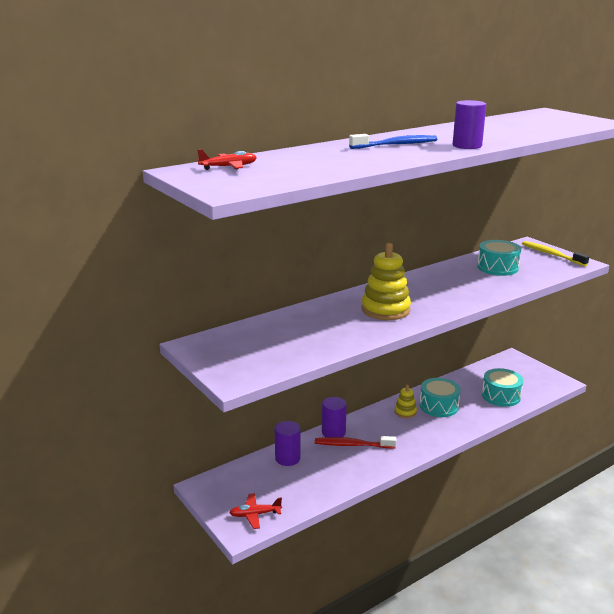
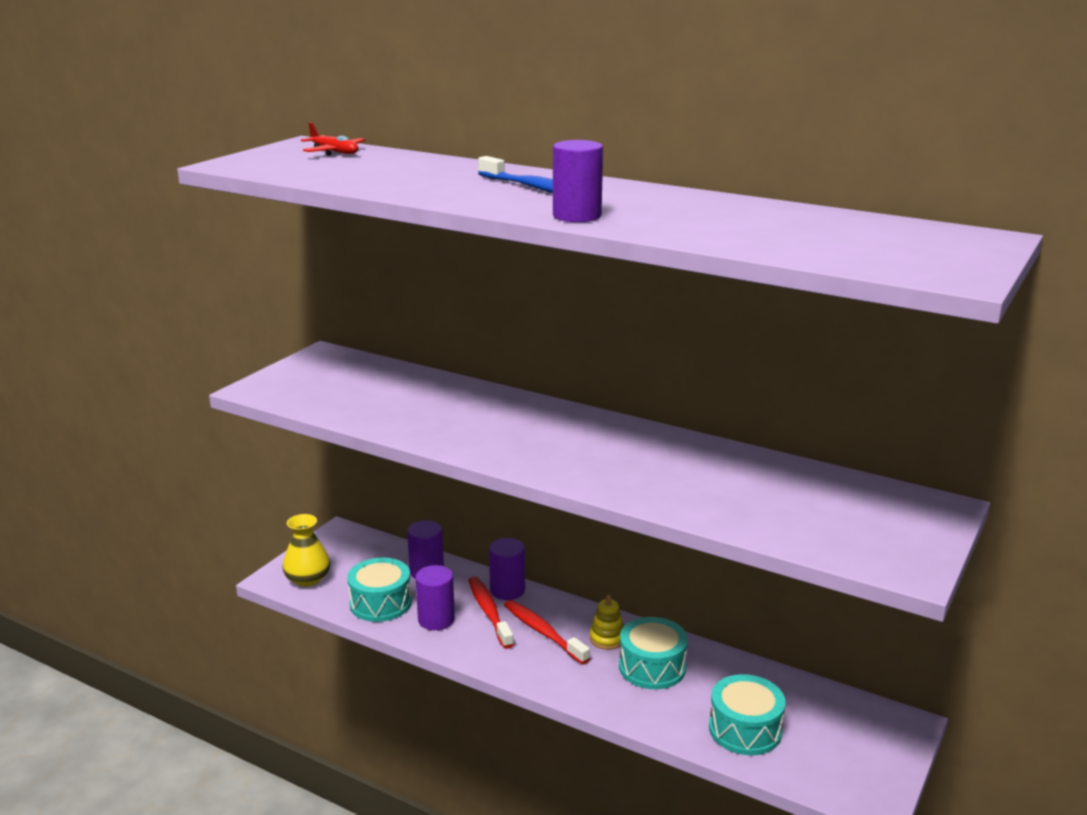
camera: 65 degrees right, 0 degrees up
(255, 514) = (308, 579): red plane -> yellow vase
(347, 467) = (436, 619): none -> purple cylinder
(385, 310) = (507, 432): yellow stacking toy -> none
(386, 431) = (543, 632): none -> red toothbrush
(497, 267) = (772, 490): turquoise drum -> turquoise drum (380, 603)
(551, 254) = (913, 535): yellow toothbrush -> none

